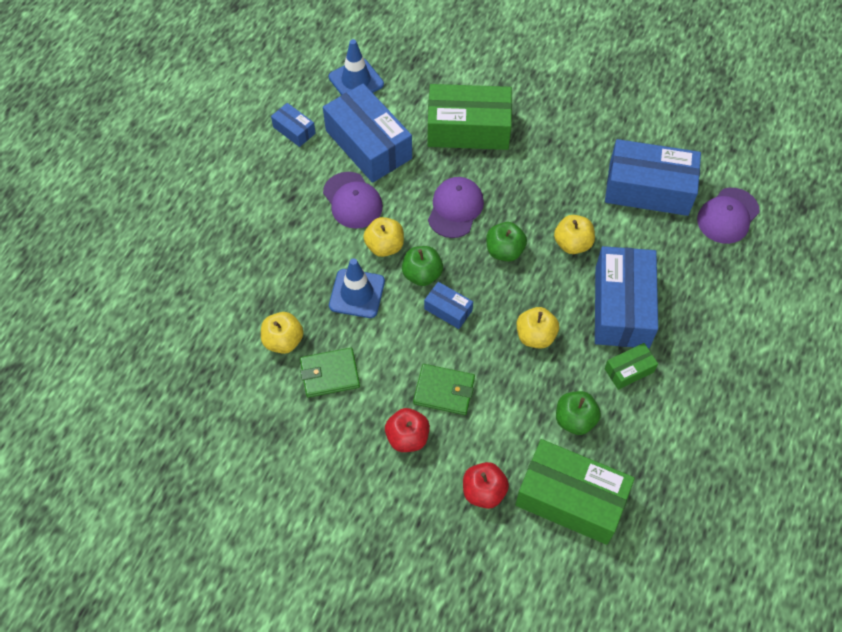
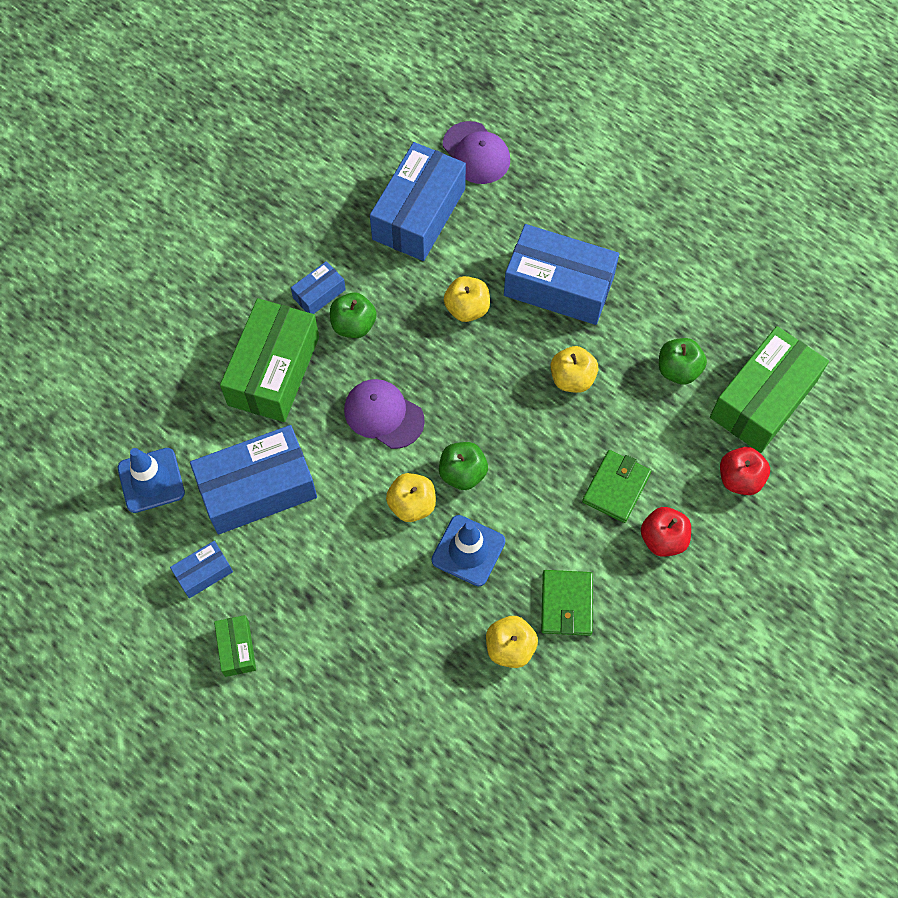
camera: 75 degrees left, 5 degrees up
(352, 200) = (335, 526): purple cap -> none
(448, 310) = (516, 457): blue box -> blue box (319, 294)
(504, 251) = (456, 379): green apple -> green apple (353, 325)
(629, 370) = (634, 303): green box -> green box (237, 649)

